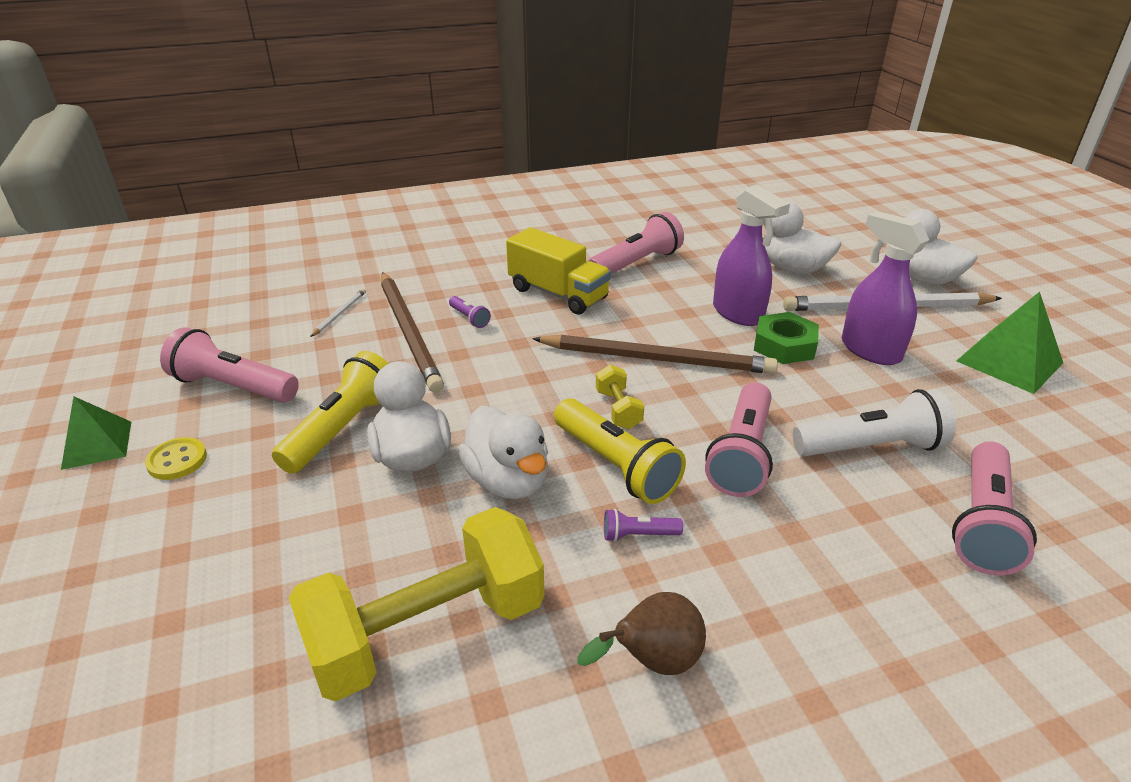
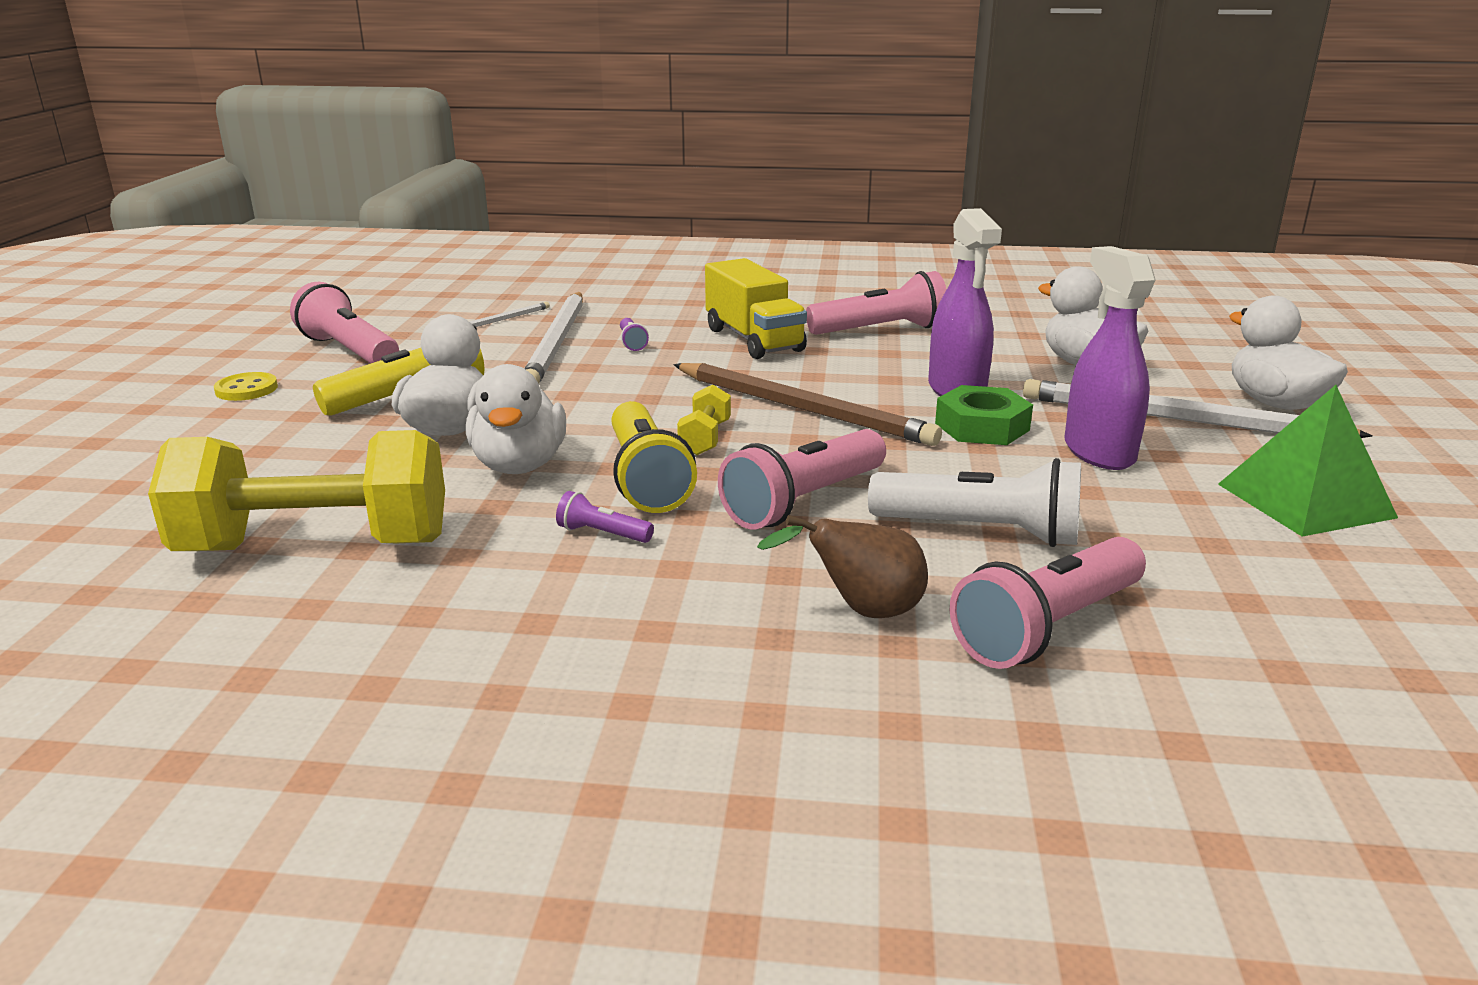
camera: 25 degrees right, 10 degrees down
(97, 445) = (197, 367): green pyramid -> none
(409, 332) = (557, 343): brown pencil -> white pencil
(652, 662) = (496, 625): brown pear -> brown pear (862, 611)

